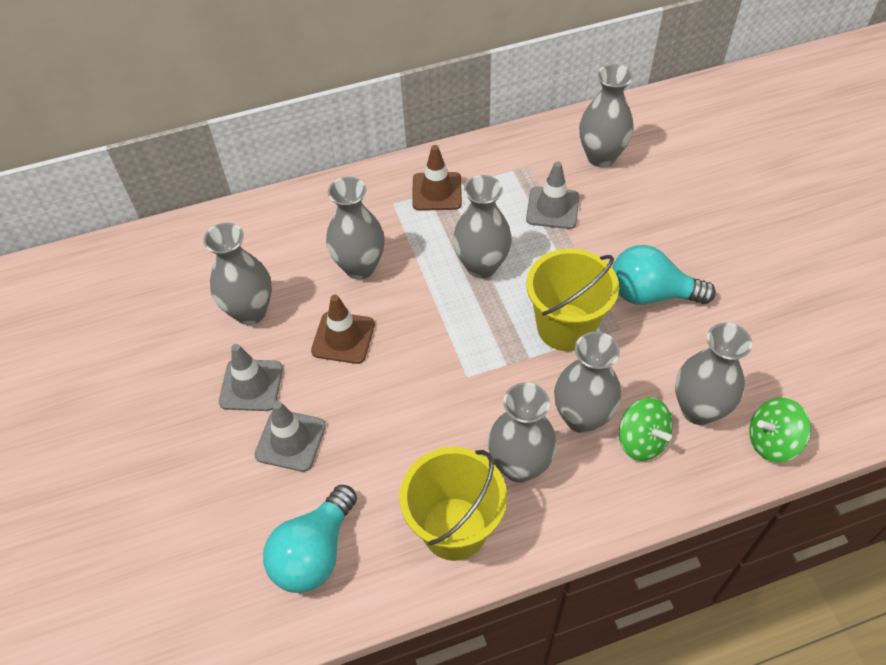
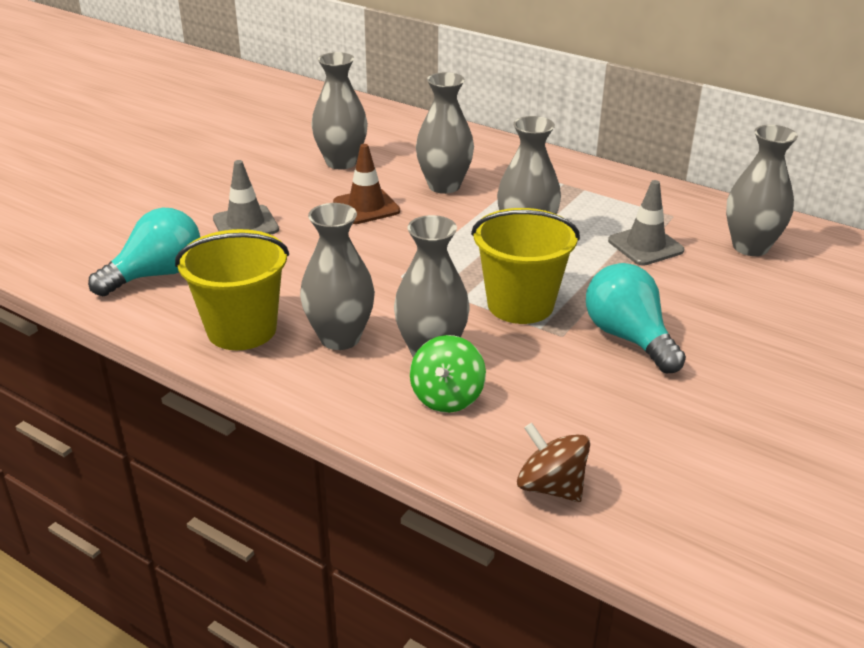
camera: 50 degrees right, 20 degrees down
(251, 385) = (276, 189): grey traffic cone -> none
(314, 552) = (157, 274): turquoise light bulb -> turquoise light bulb turned 150 degrees clockwise
(437, 191) = (572, 186): brown traffic cone -> none
(698, 409) = (528, 420): grey vase -> none
(772, 441) = (551, 486): green spinning top -> brown spinning top

